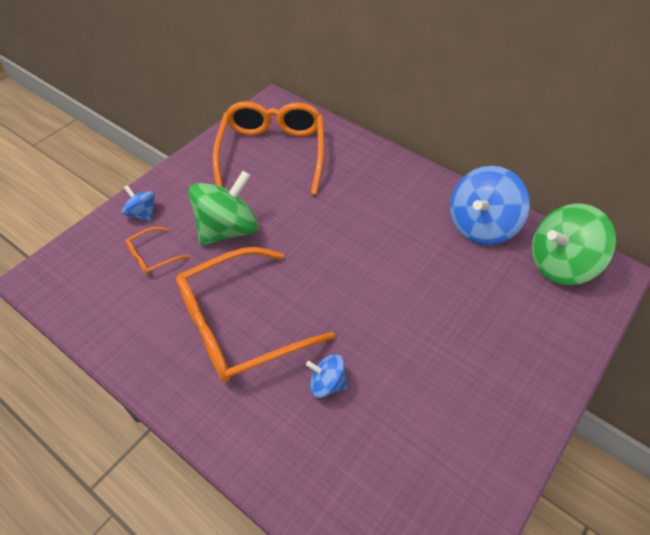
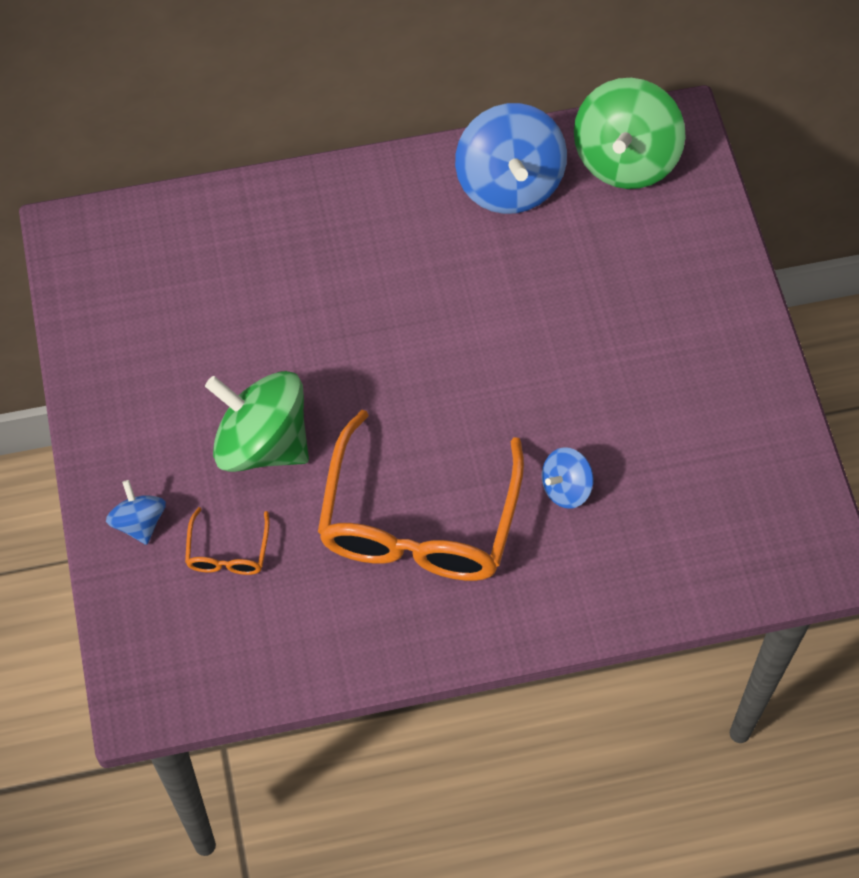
camera: 50 degrees left, 10 degrees up
(142, 214) = (139, 522): blue spinning top -> blue spinning top turned 75 degrees clockwise
(228, 229) = (262, 443): green spinning top -> green spinning top turned 60 degrees counterclockwise
(272, 153) = (174, 306): orange glasses -> none

